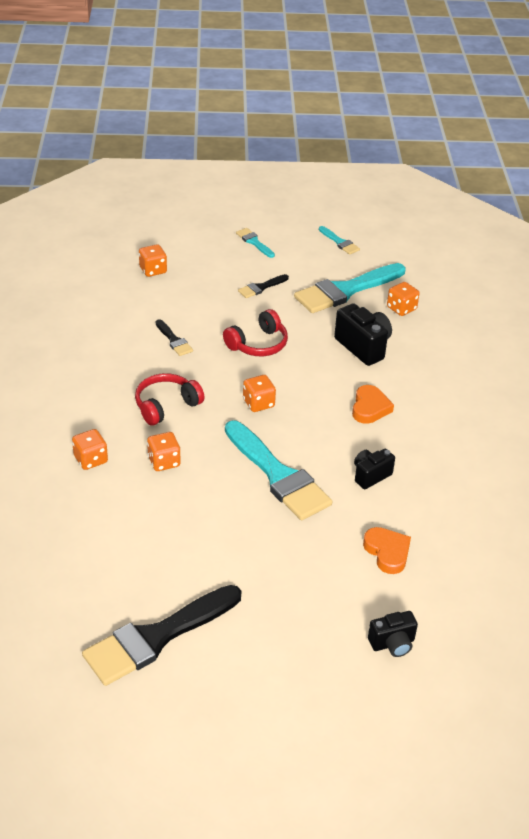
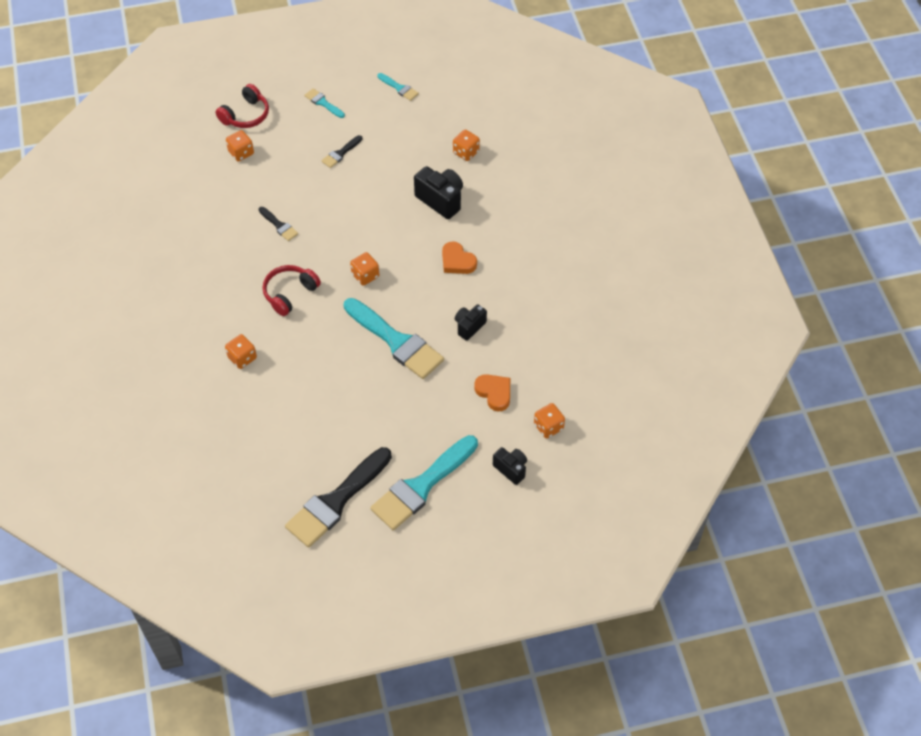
camera: 10 degrees left, 15 degrees up
(164, 461) = (302, 347): orange dice -> orange dice (548, 427)
(258, 344) = (351, 215): red headphones -> red headphones (246, 115)
(346, 290) = (415, 142): turquoise brush -> turquoise brush (421, 486)
(370, 408) = (457, 261): orange heart -> orange heart turned 135 degrees clockwise
(392, 644) = (511, 469): black camera -> black camera turned 105 degrees counterclockwise

